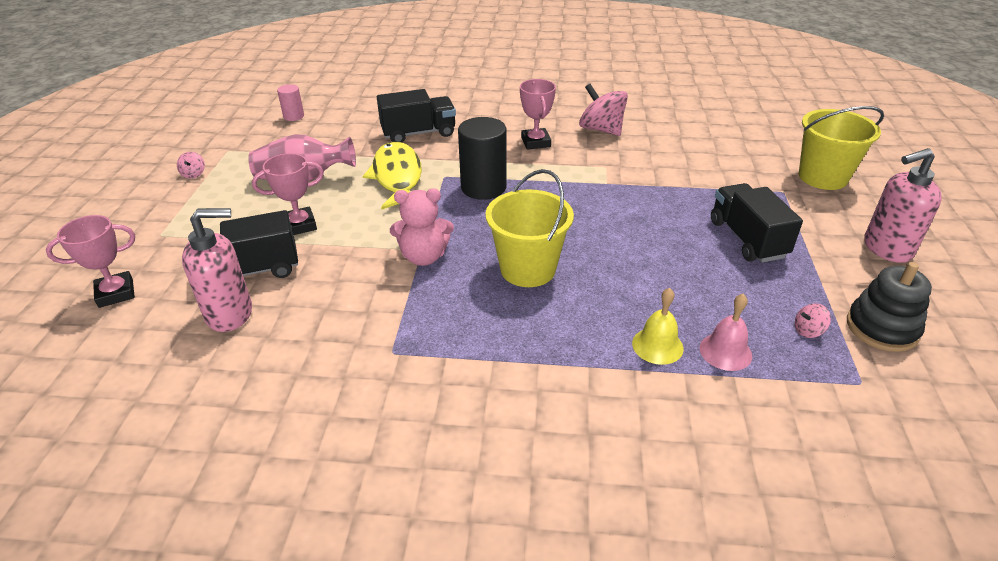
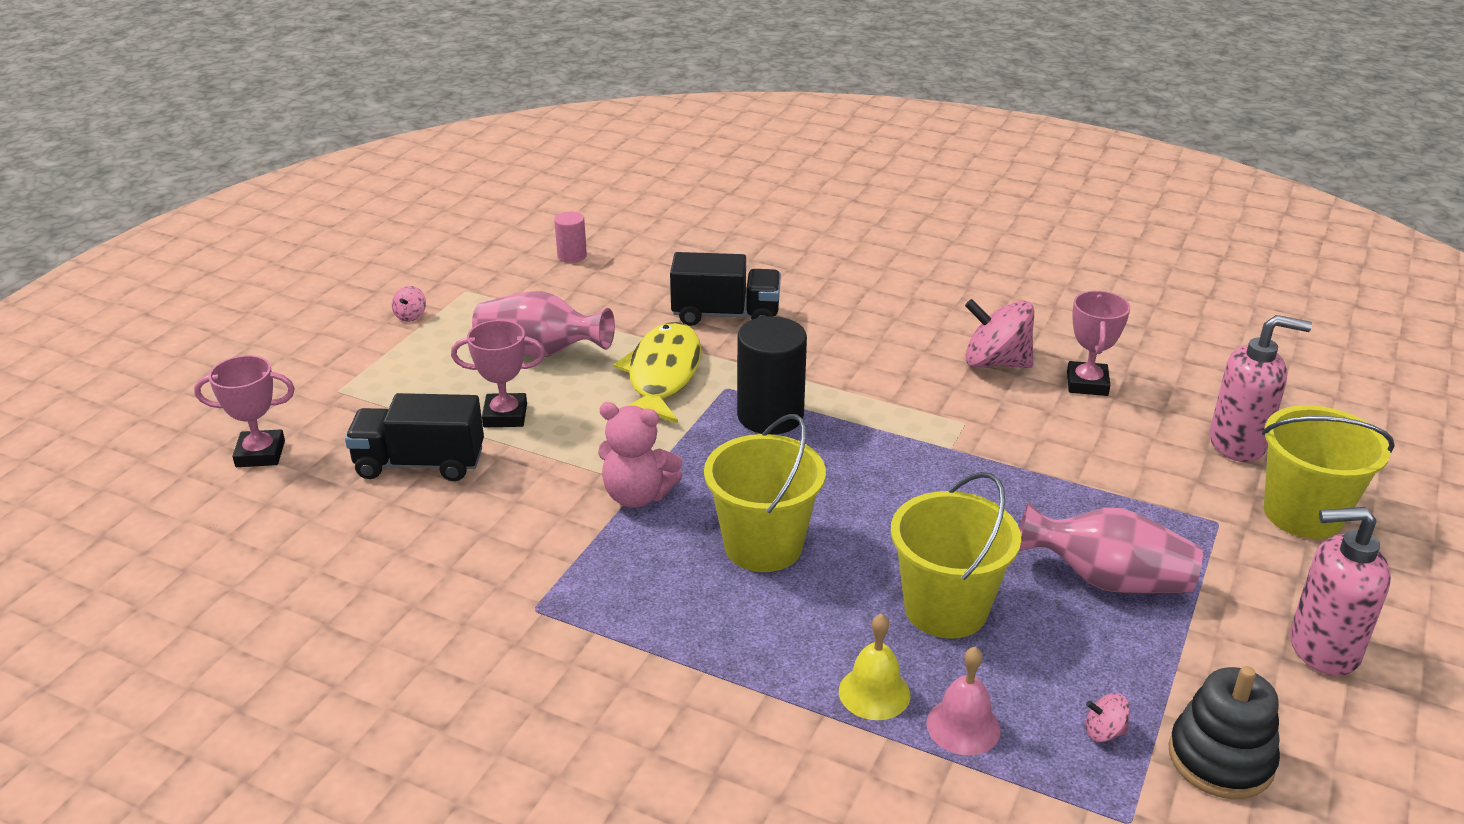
camera: 20 degrees right, 5 degrees down
(230, 314) = (373, 511): pink soap dispenser -> pink soap dispenser (1238, 444)
(536, 142) = (884, 363): pink trophy -> pink trophy (1087, 384)
(601, 130) = (996, 363): pink spinning top -> pink spinning top turned 45 degrees counterclockwise
(666, 280) = (946, 609): none -> yellow bucket
(747, 239) = (1107, 580): black truck -> pink vase

